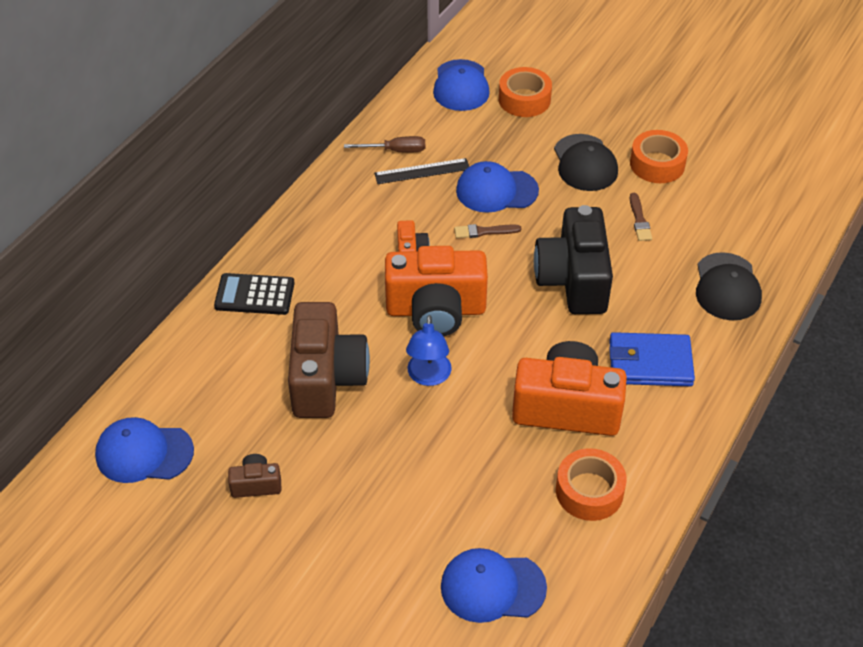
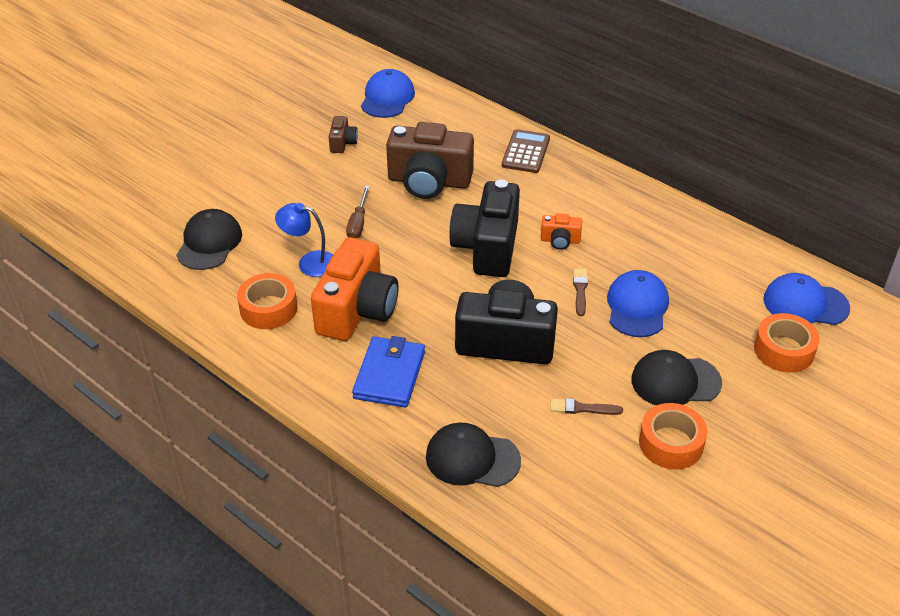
camera: 100 degrees right, 5 degrees down
(254, 295) = (525, 152): black calculator -> brown calculator
(395, 151) = (700, 245): brown screwdriver -> brown screwdriver (358, 223)
(422, 171) = (669, 260): black ruler -> none
(428, 377) = (414, 234): blue lamp -> blue lamp (309, 262)
(436, 310) = (487, 247): orange camera -> black camera
(492, 587) = (209, 243): blue cap -> black cap

